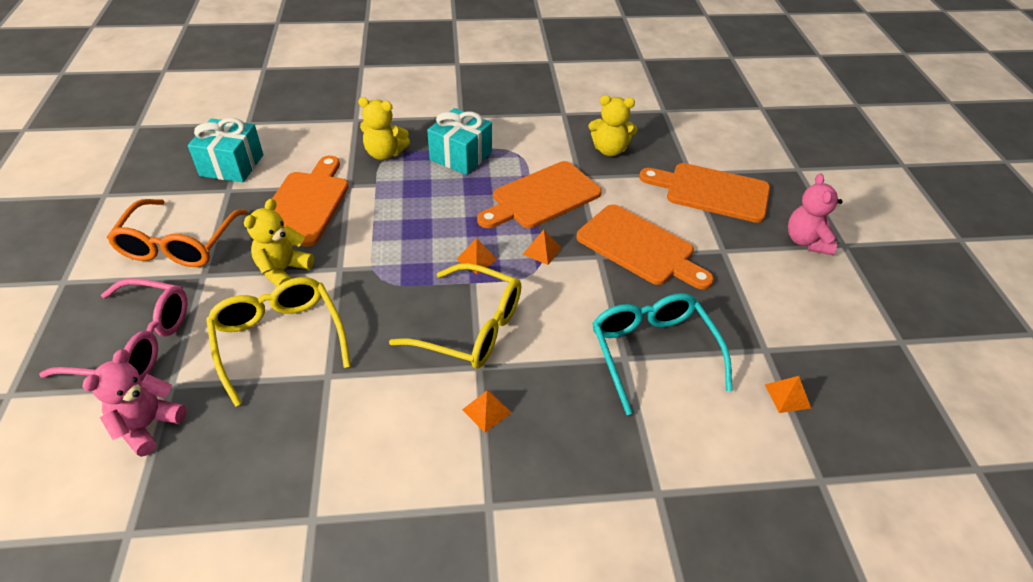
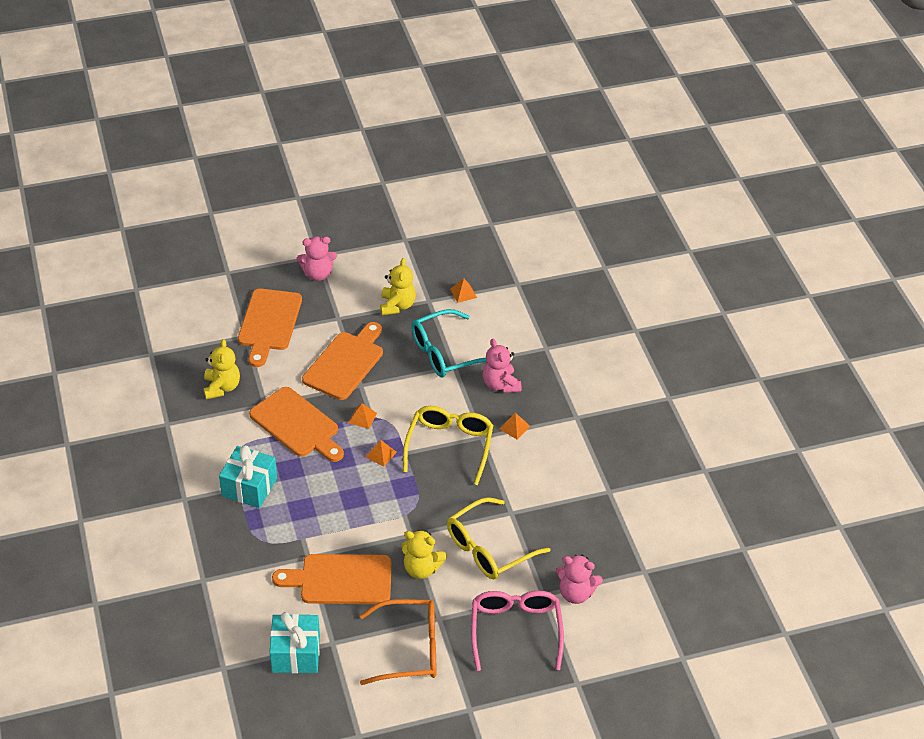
camera: 100 degrees left, 0 degrees up
(384, 153) = (256, 543): yellow teddy bear -> yellow teddy bear (397, 305)
(579, 409) = (500, 385): none -> pink teddy bear

